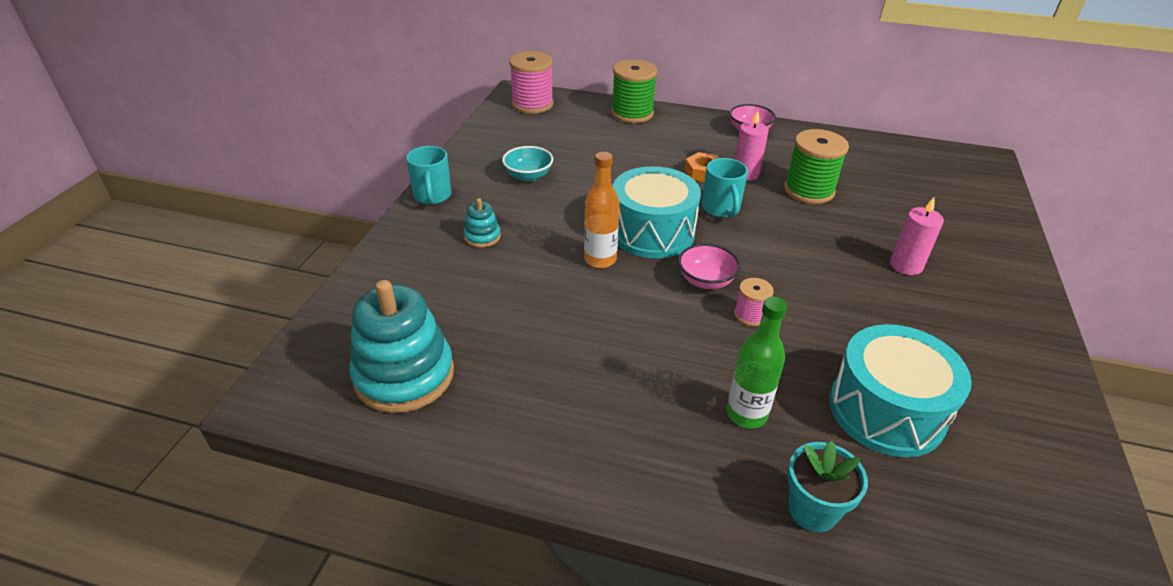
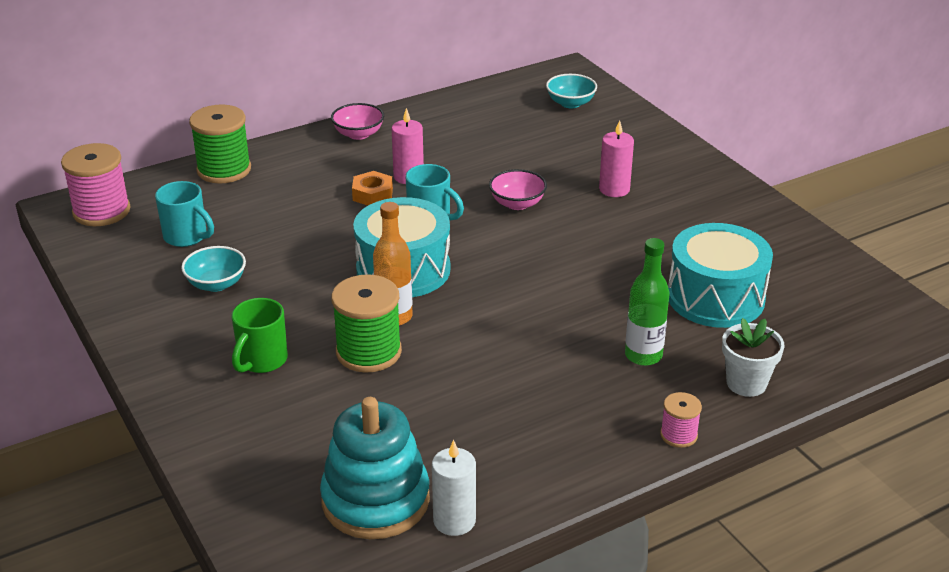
camera: 45 degrees left, 5 degrees down
(424, 432) = (454, 520): none -> white candle
(432, 196) = (149, 356): turquoise mug -> turquoise mug (187, 237)
(482, 236) = (261, 361): turquoise stacking toy -> green mug
(706, 281) = (497, 283): pink bowl -> pink bowl (517, 203)
(750, 315) = (561, 289): pink spool -> pink spool (678, 435)
(809, 190) = (476, 165): green spool -> green spool (368, 352)
(812, 510) = (746, 383): turquoise flower pot -> white flower pot
(954, 183) = (570, 103): none -> turquoise bowl

